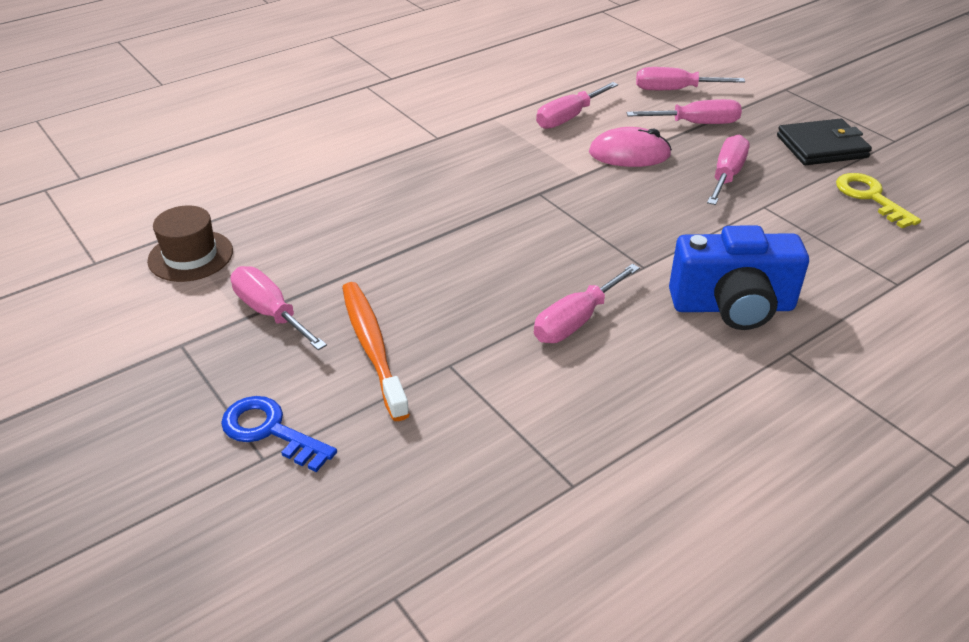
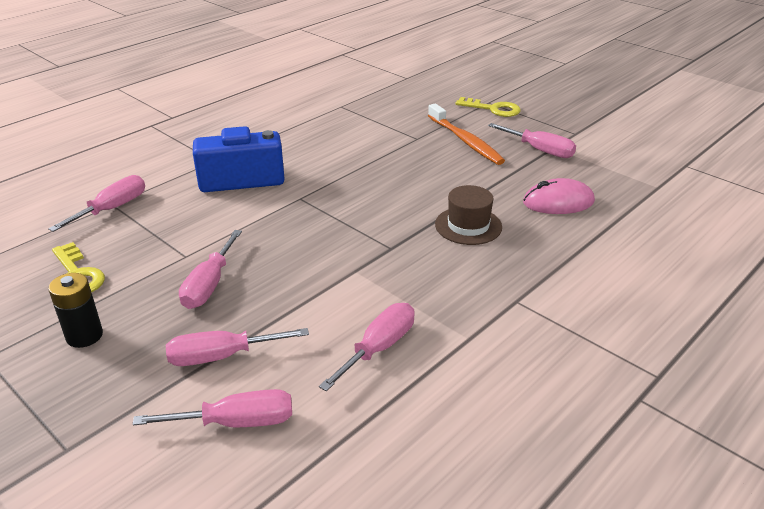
camera: 170 degrees right, 5 degrees down
(190, 256) = (627, 174): brown hat -> brown hat (468, 226)
(271, 431) = (493, 109): blue key -> yellow key
(576, 321) = (347, 163): pink screwdriver -> pink screwdriver (112, 209)
(629, 154) = (306, 301): pink mouse -> pink mouse (558, 202)
(822, 147) = (84, 336): black wallet -> black battery

